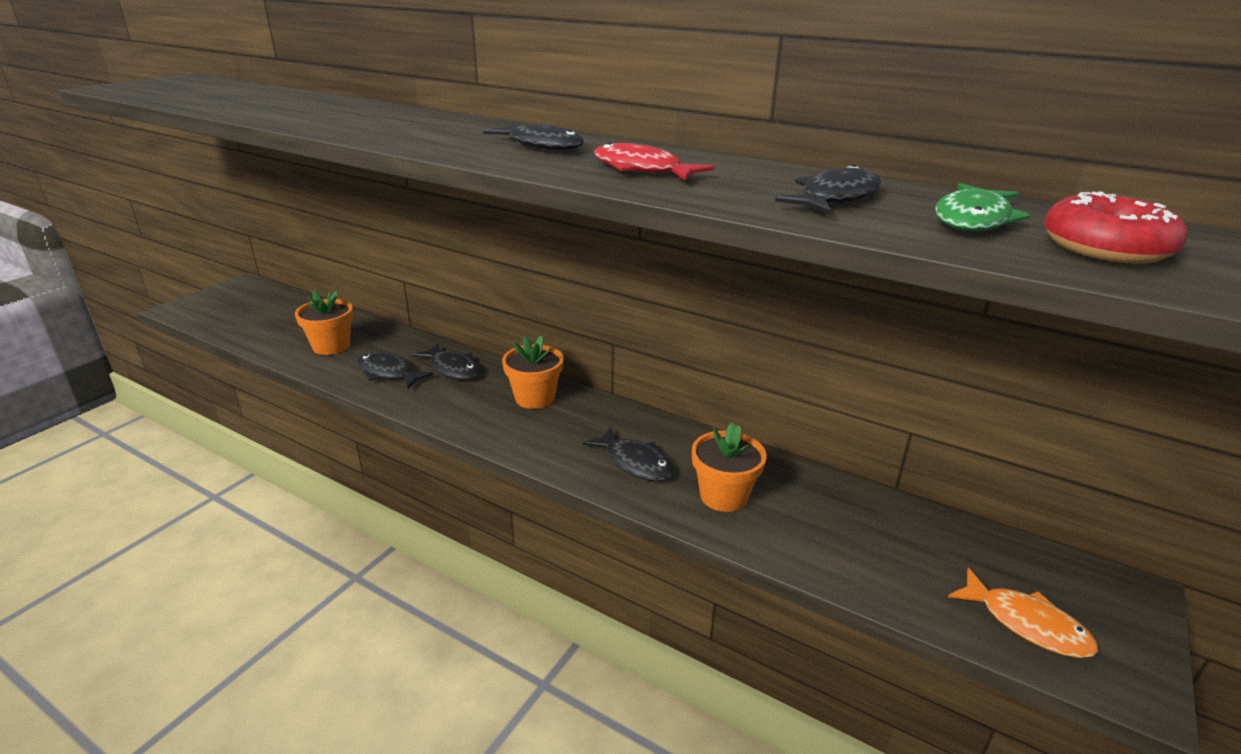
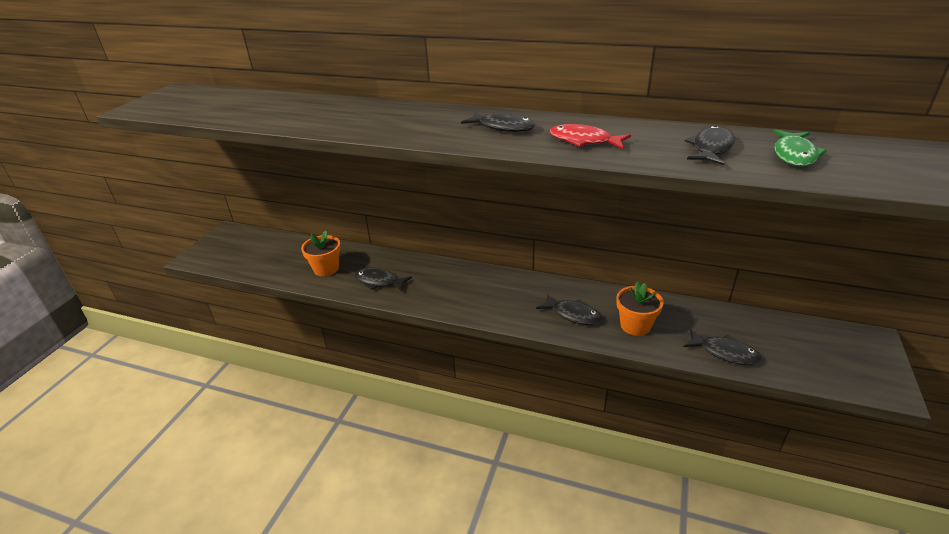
camera: 10 degrees left, 5 degrees up
(452, 369) = (420, 271): black fish -> black fish (724, 352)
(535, 398) = (486, 282): orange flower pot -> none
(1026, 623) = (828, 367): orange fish -> none
(1105, 248) = (871, 166): red donut -> none

